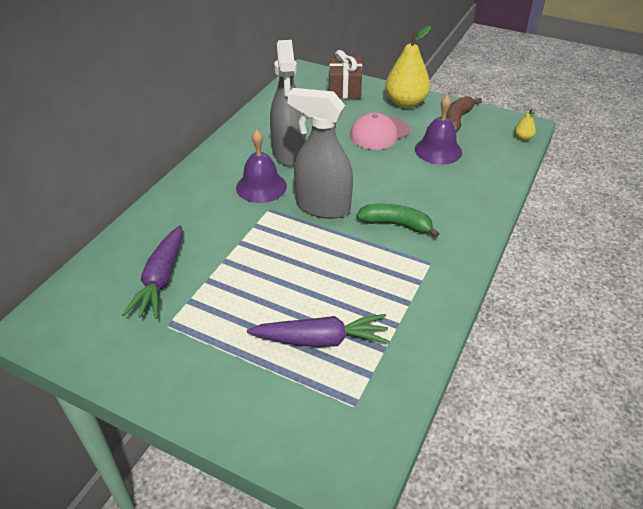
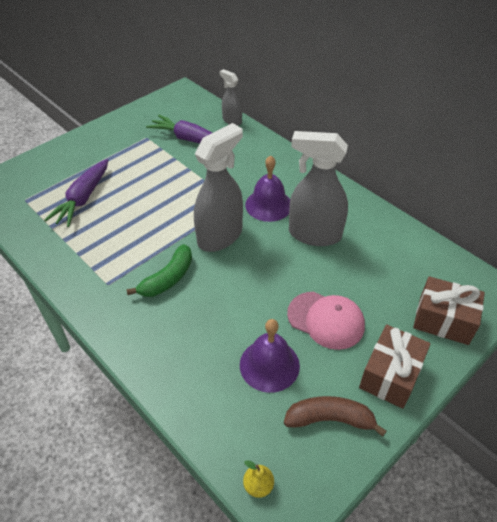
camera: 110 degrees right, 5 degrees up
(108, 251) = (232, 120): none -> grey spray bottle
(379, 133) = (326, 320): pink cap -> pink cap turned 135 degrees clockwise
(405, 103) = (390, 375): yellow pear -> brown gift
(457, 120) = (330, 419): brown banana -> brown banana turned 45 degrees counterclockwise

